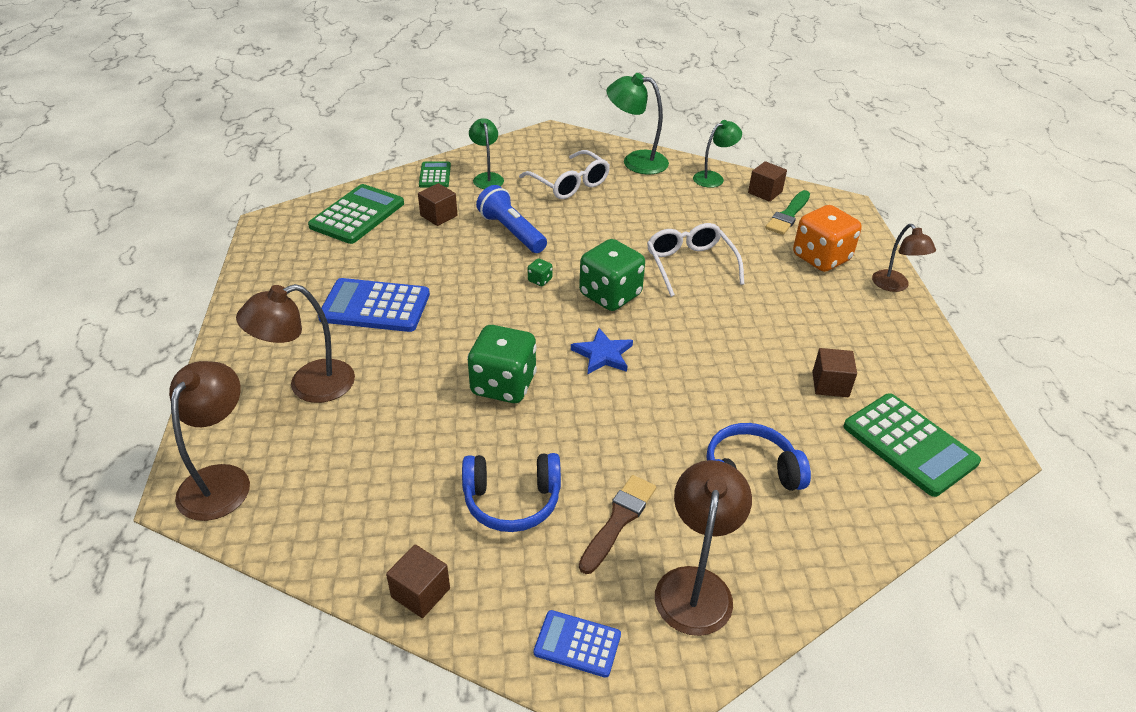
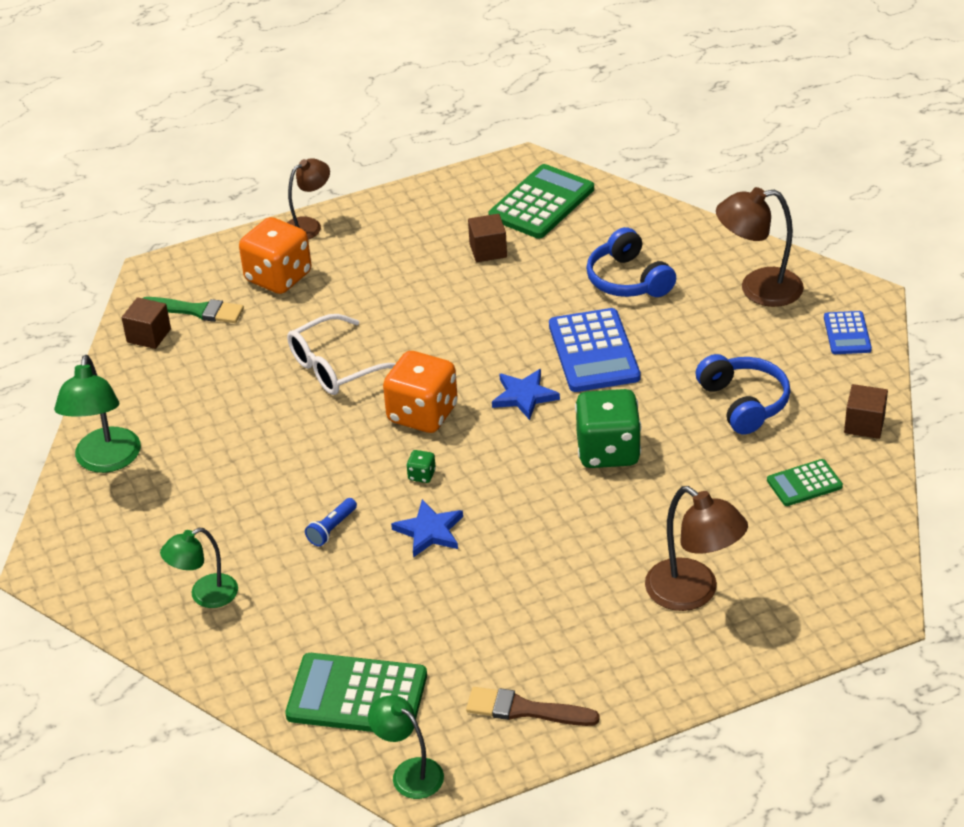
camera: 105 degrees left, 0 degrees up
(221, 480) = (846, 597): brown lamp -> none
(375, 306) = (540, 595): blue calculator -> blue calculator (594, 351)
(435, 175) = (219, 654): green calculator -> green calculator (804, 483)
(438, 216) = (323, 611): brown cube -> none
(478, 271) = (429, 531): none -> blue star
(512, 232) = (332, 529): blue flashlight -> blue flashlight, size x0.53
(569, 184) = (191, 509): white glasses -> none
(610, 295) = (422, 414): green dice -> orange dice
(618, 520) = (724, 339): brown brush -> brown brush (525, 710)
(713, 178) = (127, 383): green lamp -> green lamp (409, 772)

